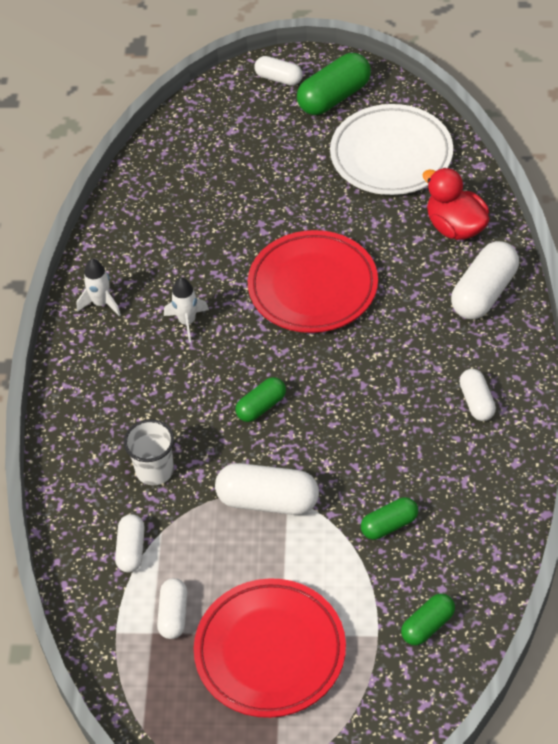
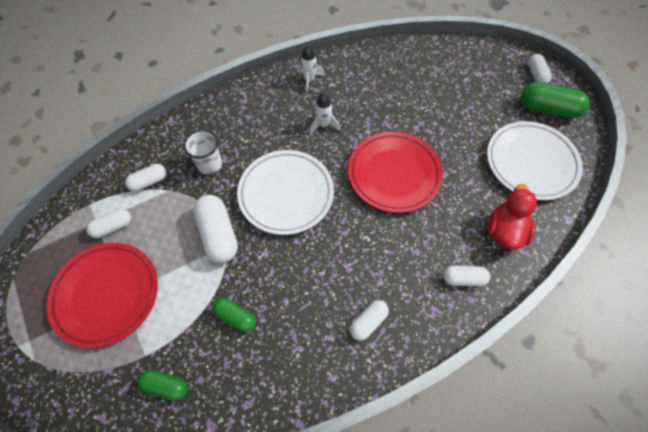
camera: 55 degrees right, 10 degrees up
(261, 406) = (286, 194): green capsule -> white plate
(484, 293) = (463, 279): white capsule -> white capsule, size x0.59

